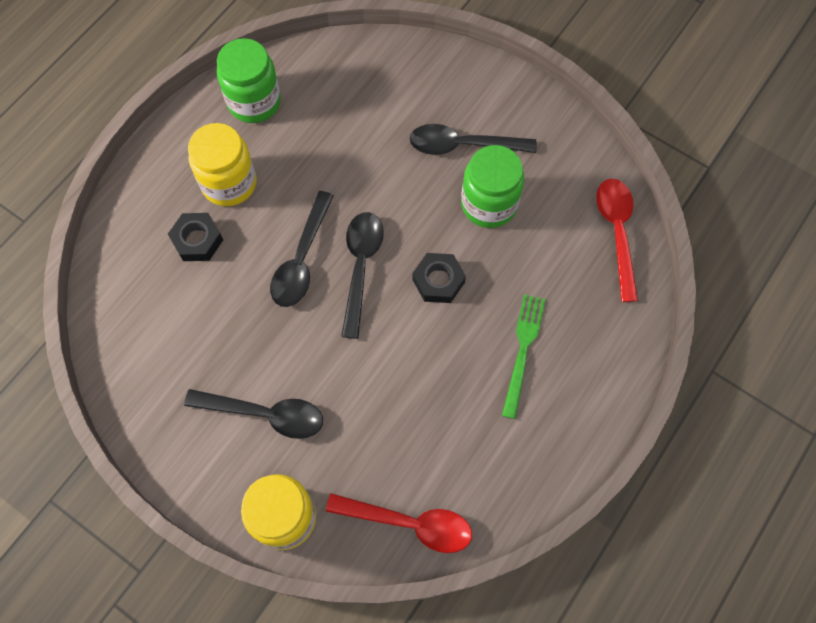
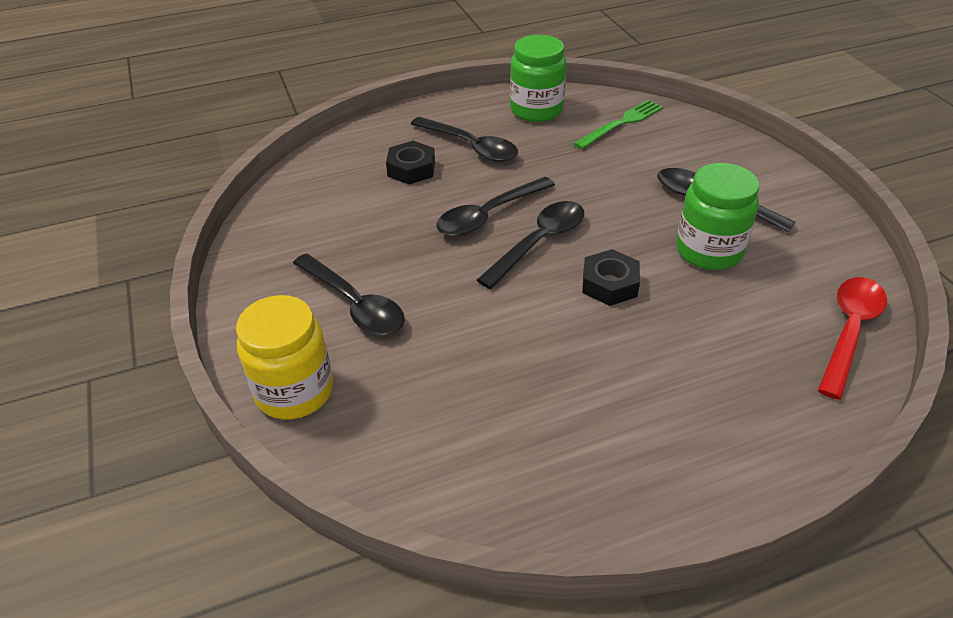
camera: 35 degrees right, 25 degrees down
(229, 183) = (470, 146): yellow jar -> black spoon
(409, 523) = (411, 467): red spoon -> none
(523, 350) = (662, 380): green fork -> green fork (621, 123)

